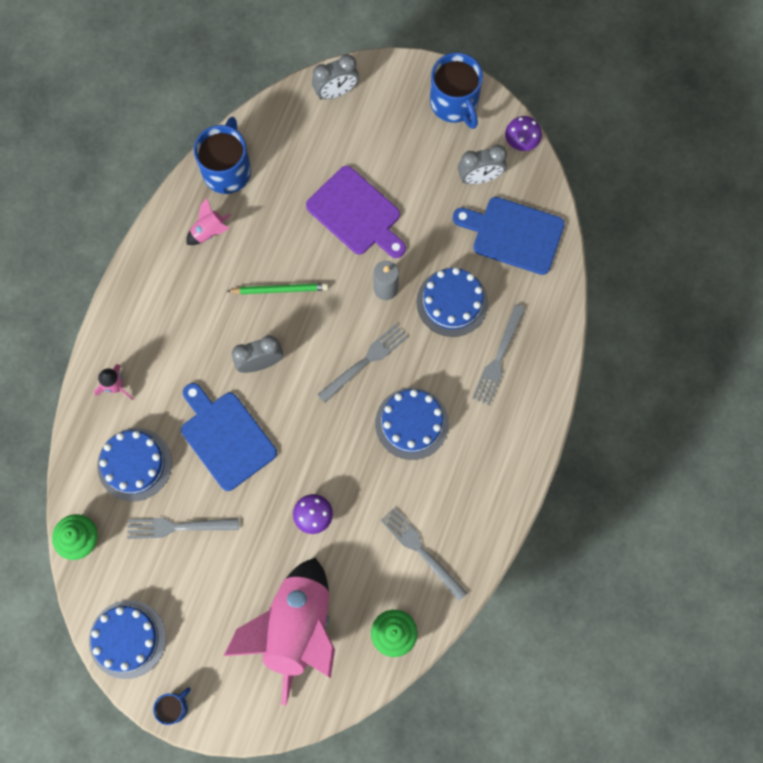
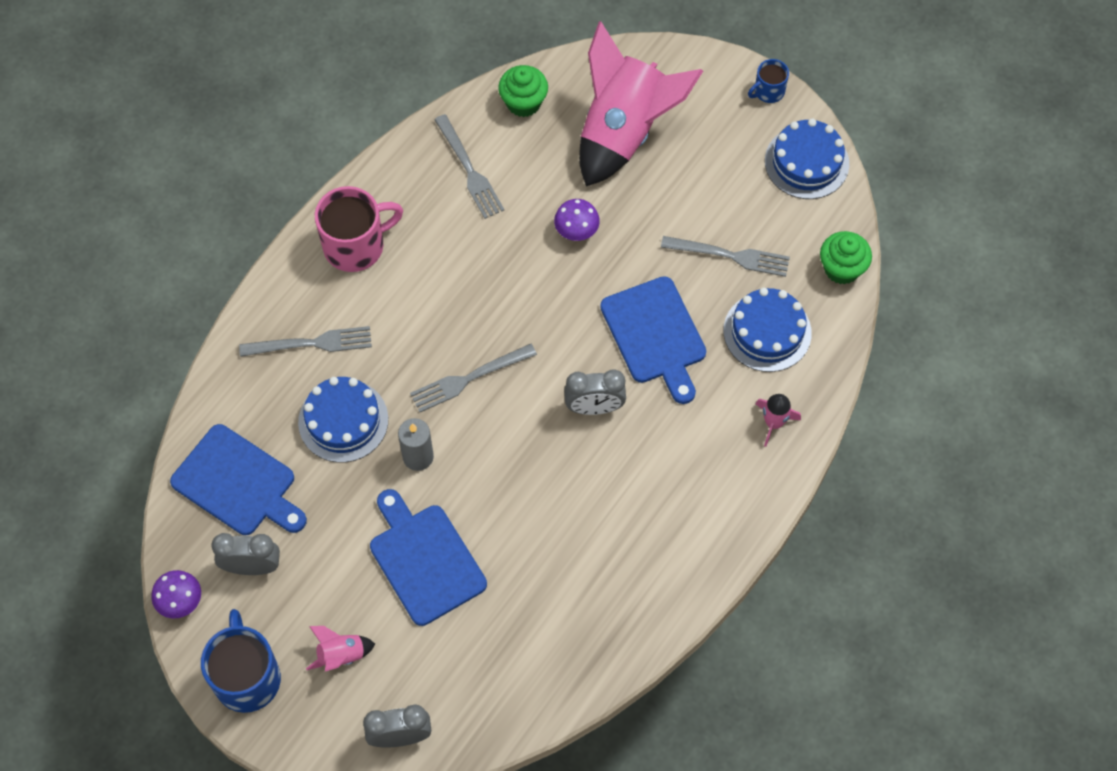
camera: 165 degrees left, 10 degrees down
(209, 232) = (619, 584): pink rocket -> pink rocket (341, 655)
(227, 170) = (576, 662): blue mug -> none
(279, 290) = (548, 488): green pencil -> none
(356, 213) = (424, 560): purple cutting board -> blue cutting board
(411, 423) = (437, 298): blue cake -> none
(494, 453) = (355, 246): none -> pink mug
(498, 359) = (312, 343): grey fork -> grey fork turned 45 degrees clockwise

